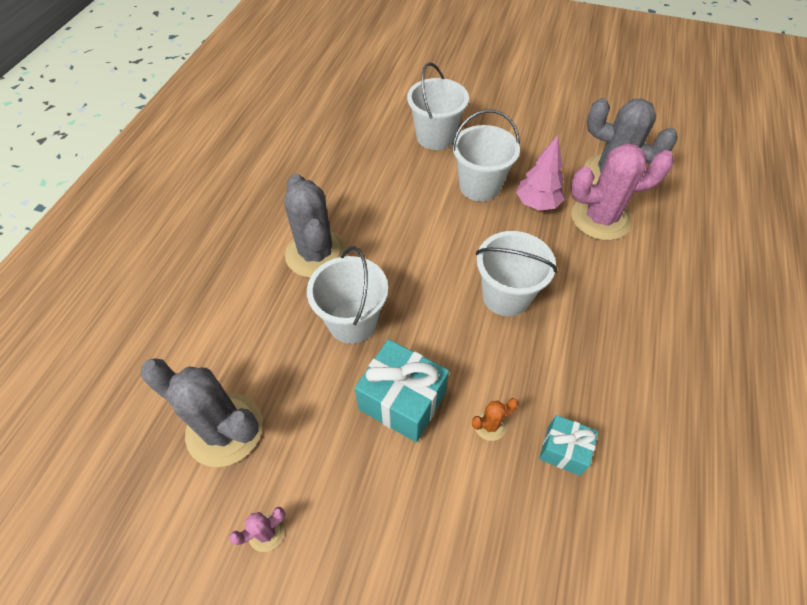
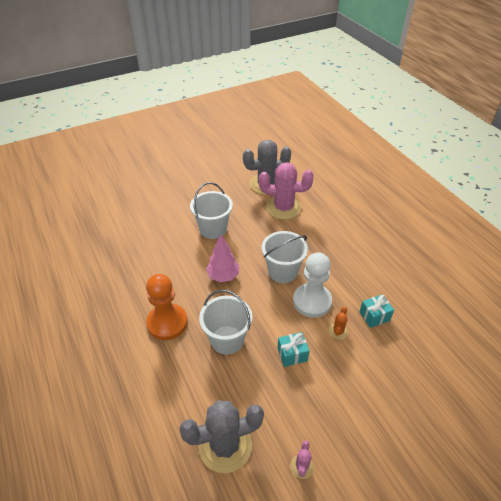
camera: 45 degrees left, 10 degrees down
(316, 254) = (167, 323): grey cactus -> orange pawn
(402, 401) = (292, 354): turquoise gift -> turquoise gift, size x0.59
(435, 137) = (161, 219): white bucket -> none
(500, 361) = (312, 301): none -> white pawn
(537, 204) = (249, 219): pink tree -> pink tree (223, 276)
(600, 218) = (283, 208): pink cactus -> pink cactus turned 60 degrees clockwise

